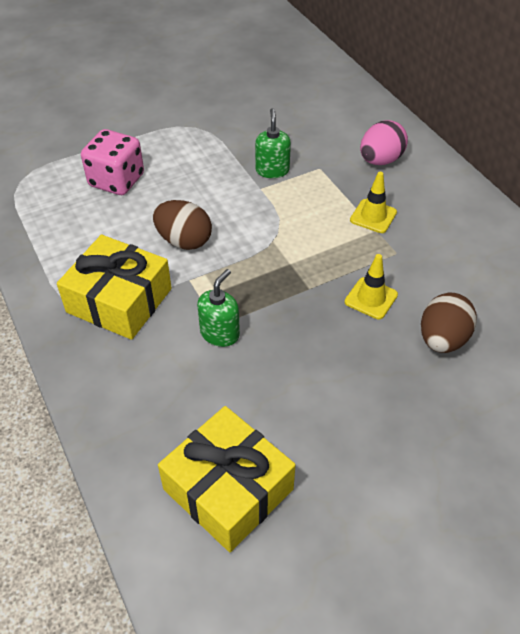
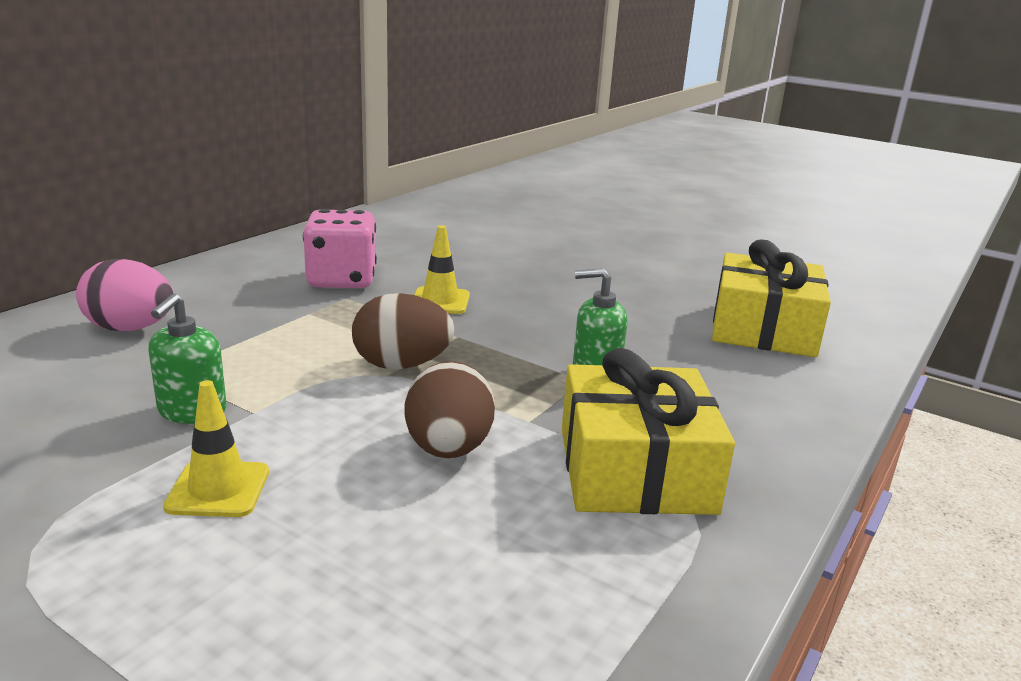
camera: 120 degrees left, 25 degrees down
(116, 180) = (317, 604): pink dice -> pink dice (342, 280)
(272, 170) = (192, 411): green soap dispenser -> green soap dispenser turned 45 degrees counterclockwise
(373, 216) = (279, 317): yellow traffic cone -> yellow traffic cone (218, 489)
(442, 339) = (465, 266): brown egg -> brown egg (402, 365)

